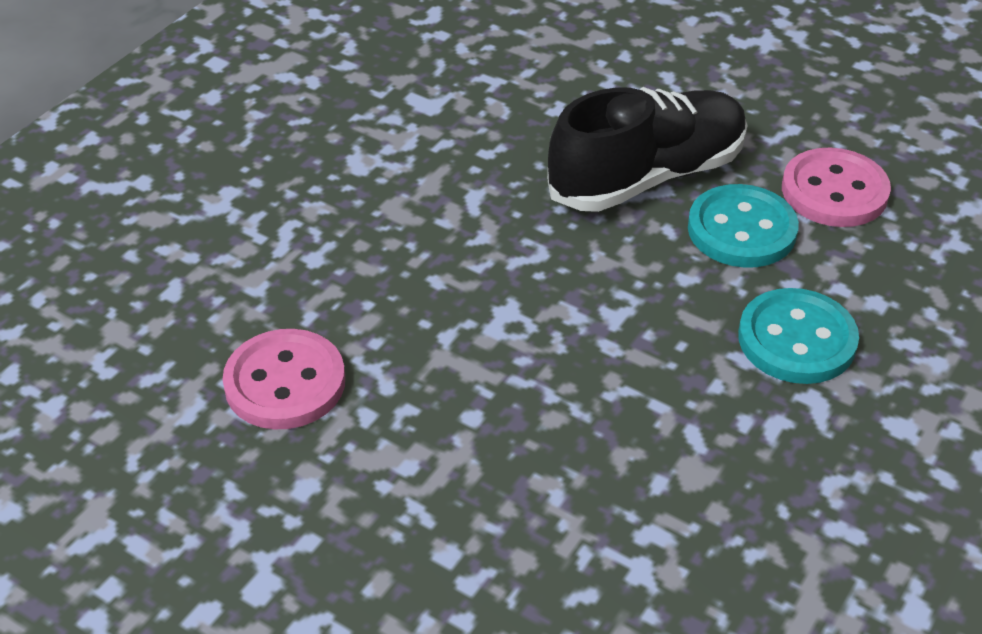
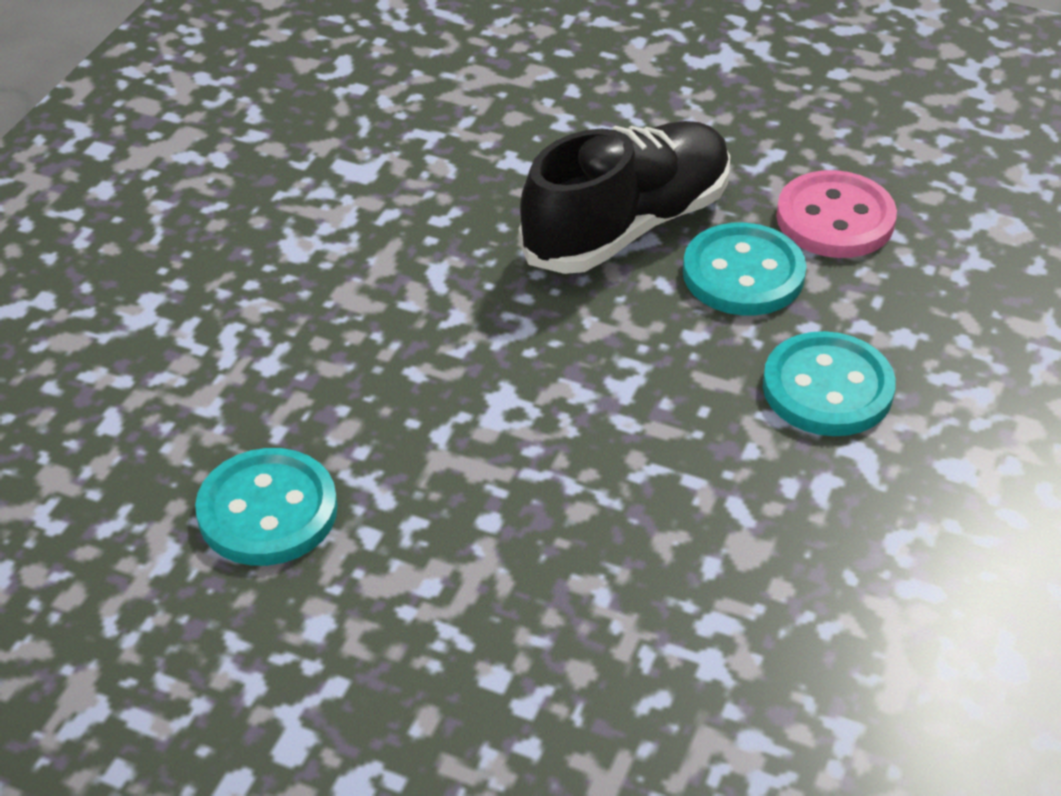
camera: 10 degrees left, 0 degrees up
(285, 383) = (267, 511): pink button -> turquoise button

